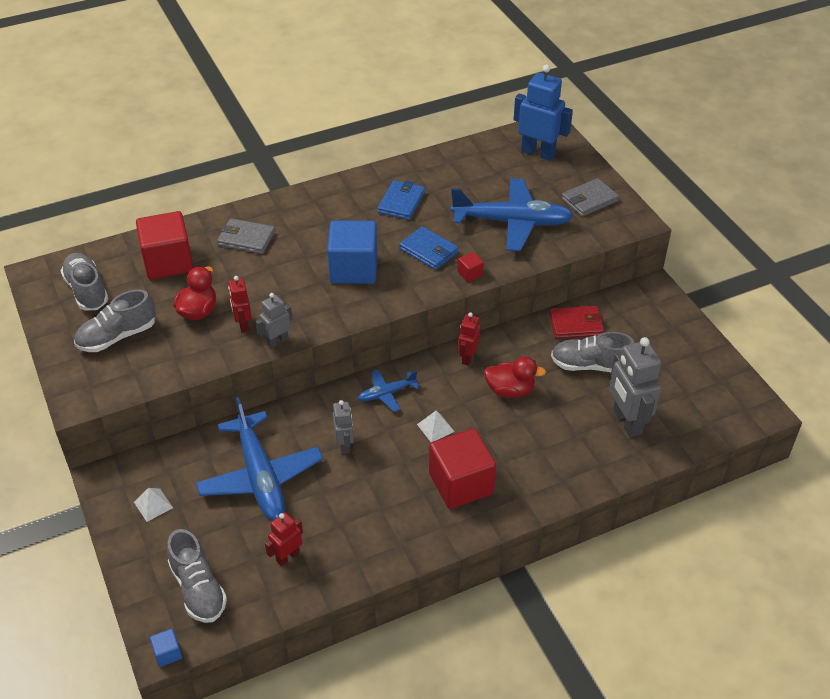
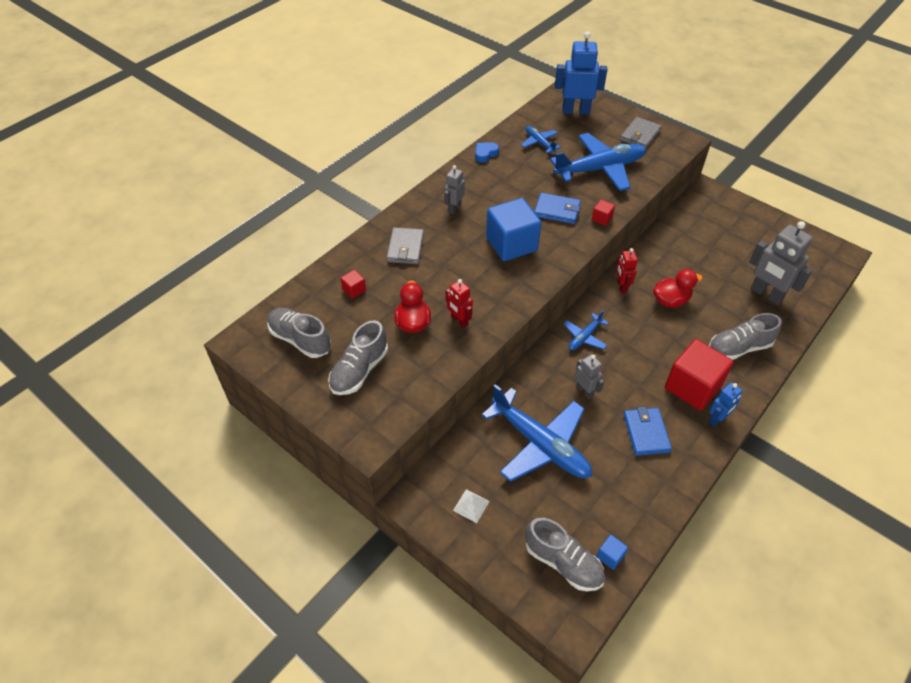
camera: 25 degrees left, 5 degrees up
(168, 262) = (354, 290): red cube -> red cube, size x0.42
(168, 653) = (581, 631): blue cube -> blue cube (610, 556)
(246, 239) = (405, 248): grey wallet -> grey wallet turned 75 degrees counterclockwise
(277, 341) = (498, 325): grey robot -> grey robot (454, 208)
(287, 556) = (612, 502): red robot -> none
(401, 170) = (485, 154): none -> blue heart
(401, 202) = (506, 179): blue wallet -> blue wallet (646, 433)
(435, 428) = (641, 350): white pyramid -> none
(461, 524) = (717, 419): none -> blue robot
(468, 175) = (539, 143): none -> blue plane
(576, 324) = (676, 234): red wallet -> none
(590, 365) = (710, 261): grey shoe -> grey shoe (739, 348)

